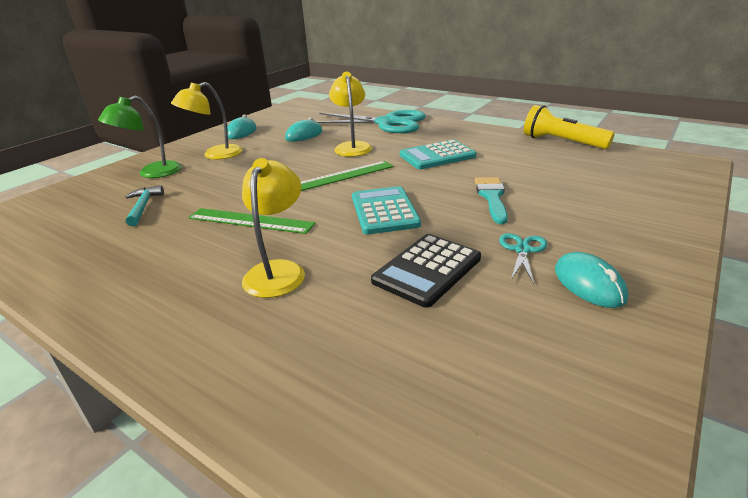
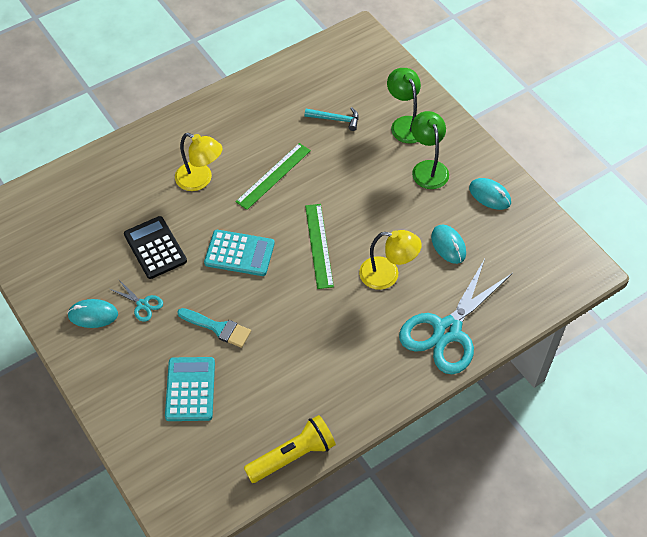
camera: 110 degrees right, 25 degrees up
(215, 155) = (428, 168): yellow lamp -> green lamp
(437, 156) = (322, 332): turquoise calculator -> turquoise calculator (190, 389)

